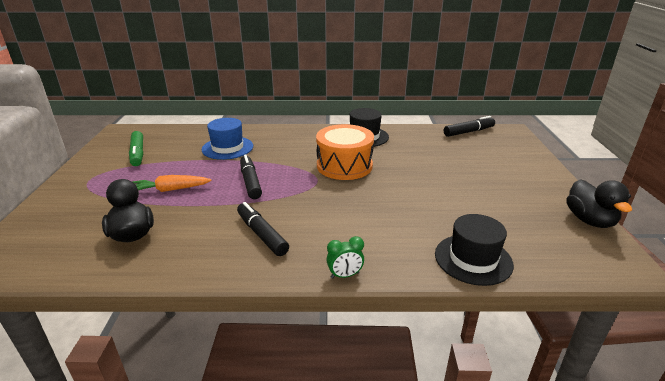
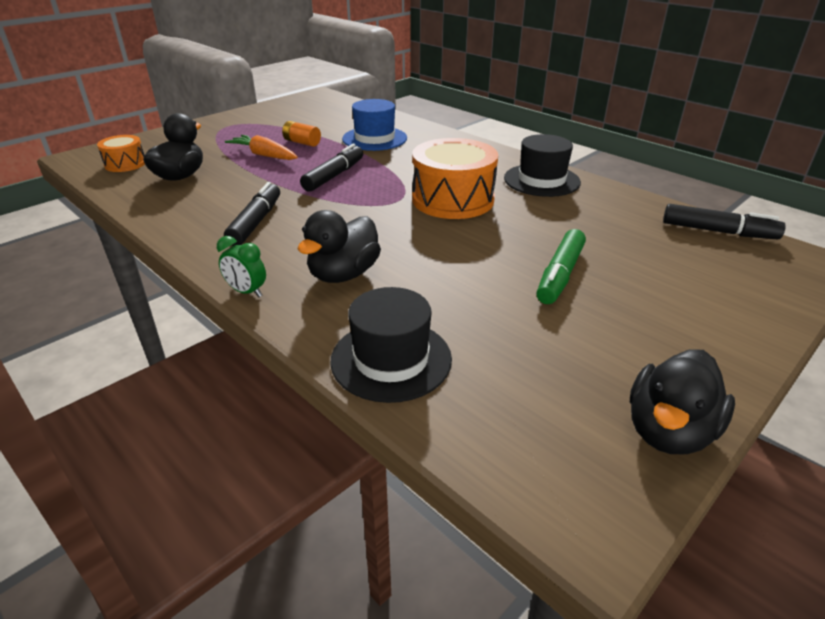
camera: 45 degrees right, 5 degrees up
(53, 249) = (125, 164): none -> orange drum
(137, 153) = (297, 117): green marker -> green marker (560, 275)
(181, 170) = (302, 142): none -> orange battery
(373, 234) = (343, 274): none -> black duck

